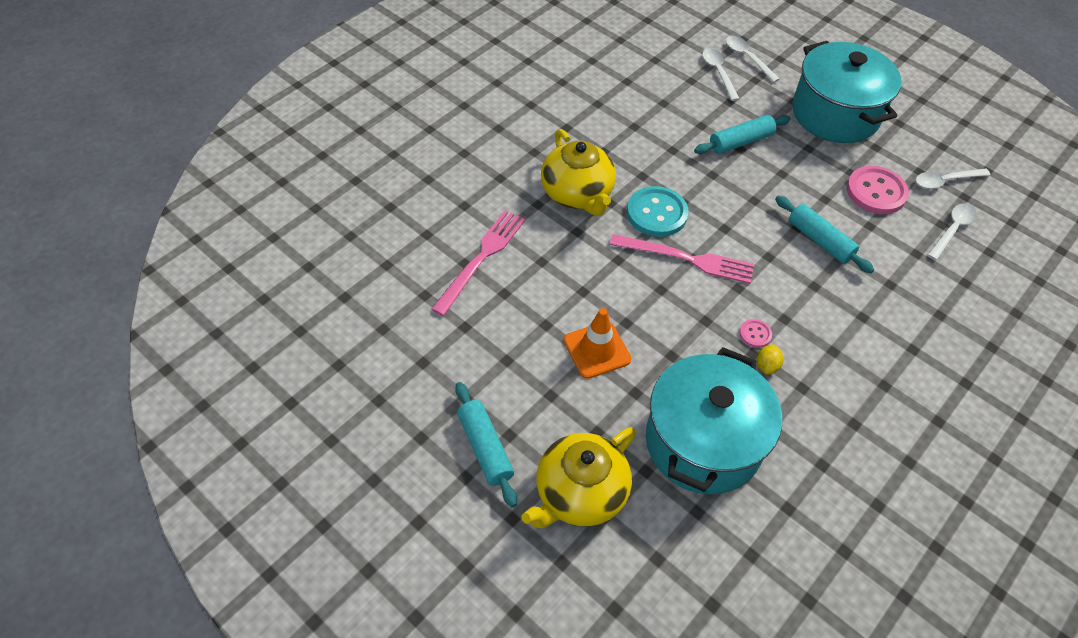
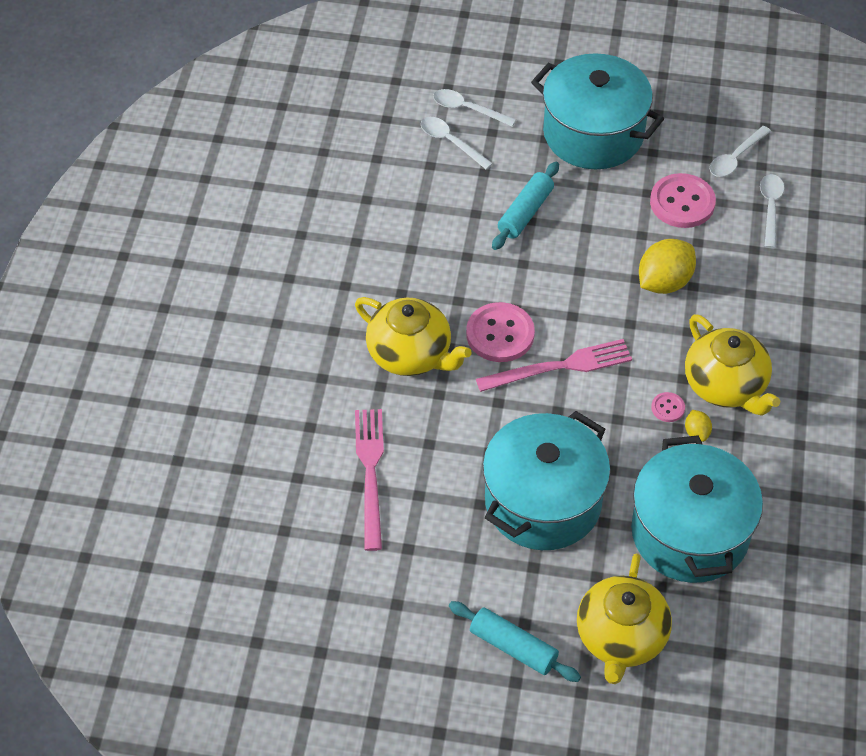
camera: 30 degrees left, 0 degrees up
(597, 350) = (543, 502): orange traffic cone -> turquoise pot
(657, 213) = (500, 334): turquoise button -> pink button
(819, 240) = (664, 282): turquoise rolling pin -> yellow lemon
(819, 343) = (726, 386): none -> yellow teapot

